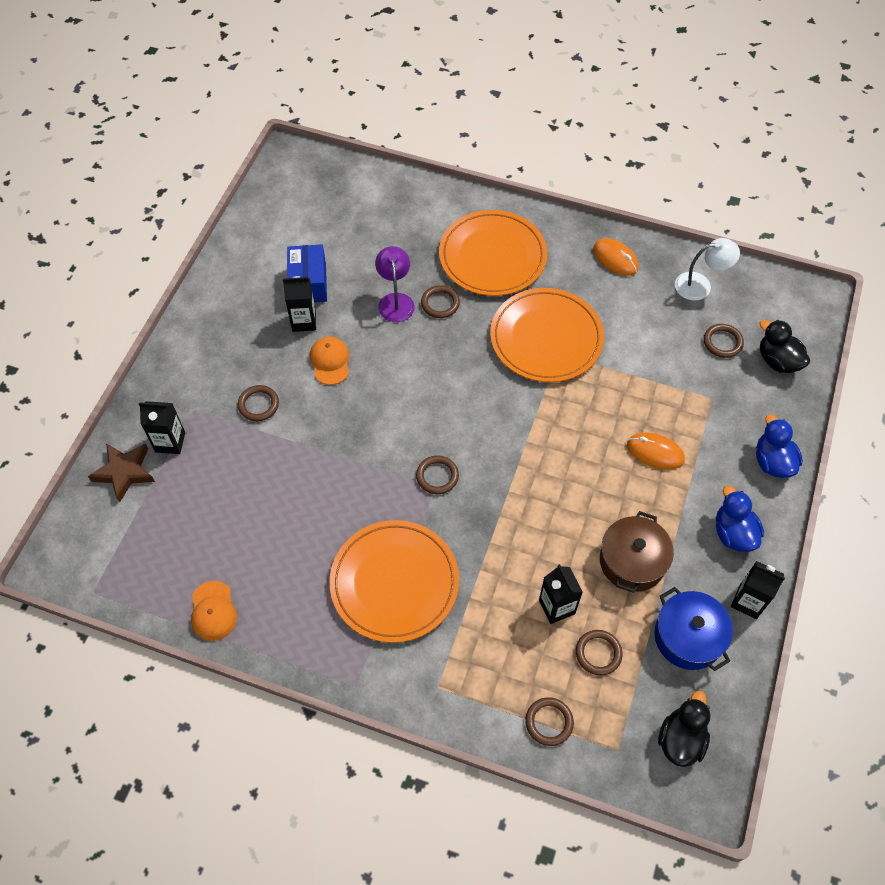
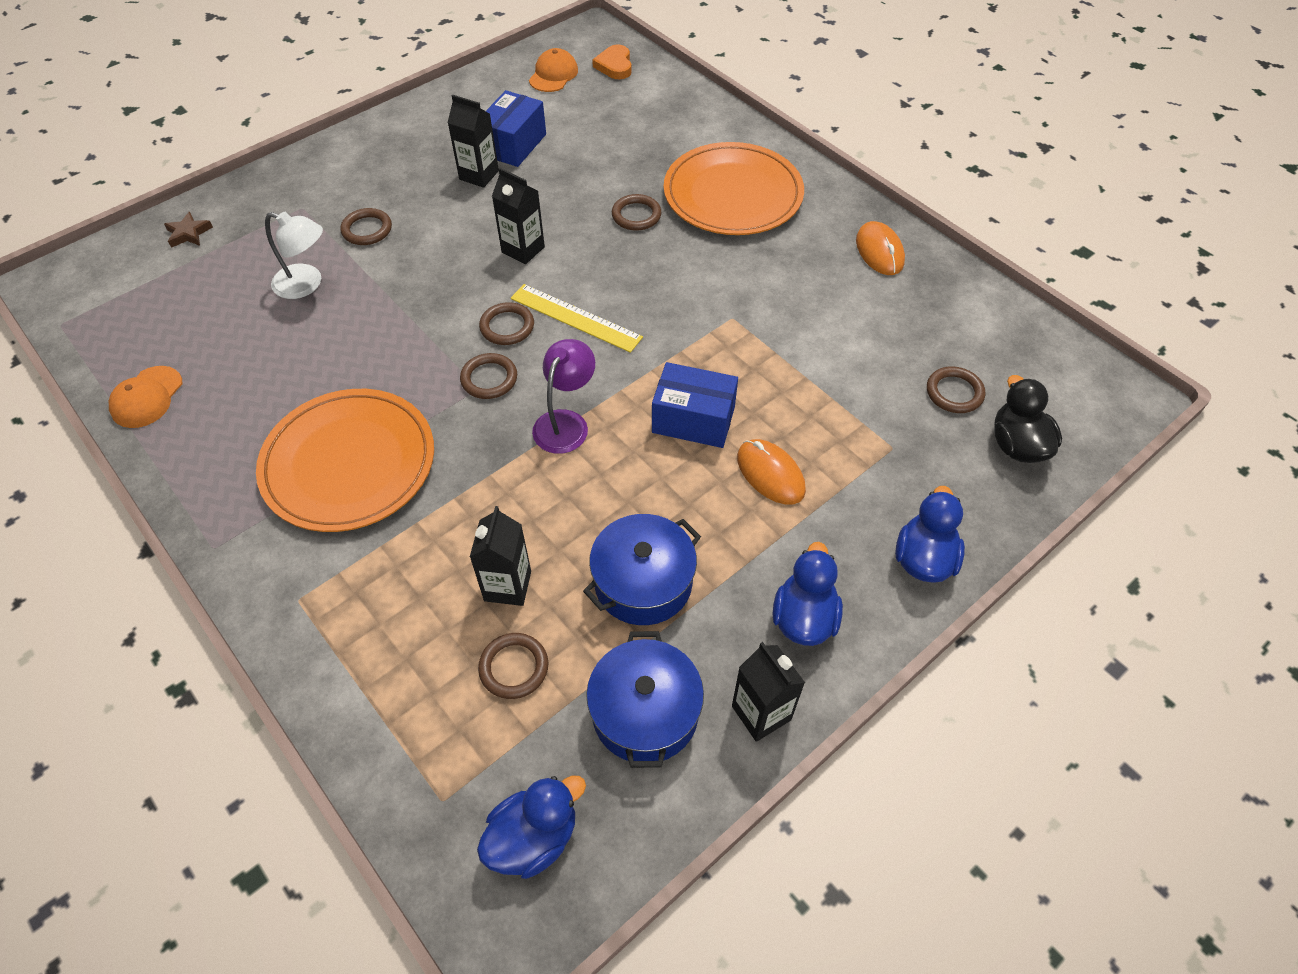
camera: 30 degrees right, 5 degrees down
(124, 472) = (189, 233): brown star -> brown star, size x0.60
(170, 442) = (254, 226): black carton -> black carton (523, 250)
(330, 180) = (615, 66): none -> orange heart
(330, 361) = (473, 221): orange cap -> orange cap (553, 75)
(395, 301) = (590, 194): purple lamp -> purple lamp (566, 422)
(459, 403) = (575, 318): none -> yellow ruler
(546, 338) = (730, 296): orange plate -> none
(549, 722) = (387, 715): brown ring -> brown ring (507, 326)
(585, 439) = (693, 420): none -> blue box
(632, 561) = (643, 582): brown pot -> blue pot
(680, 739) = (534, 837): black duck -> blue duck
(700, 285) = (970, 320): white lamp -> white lamp (306, 284)

